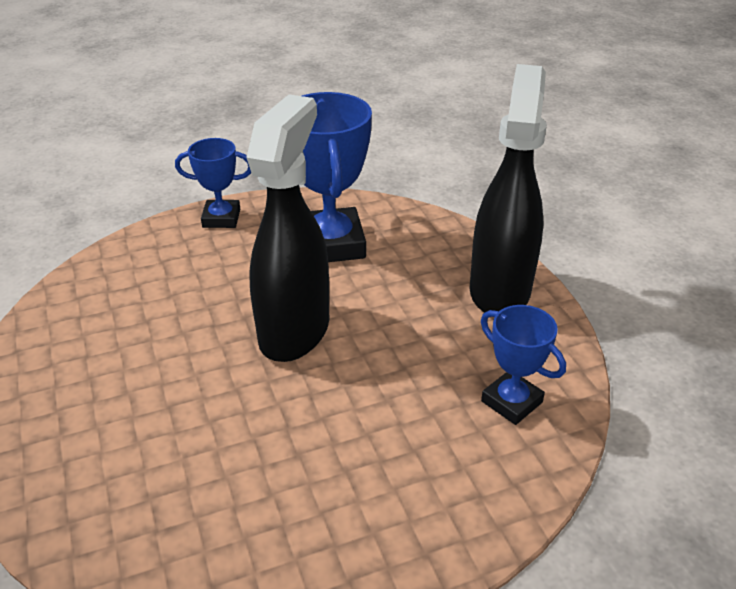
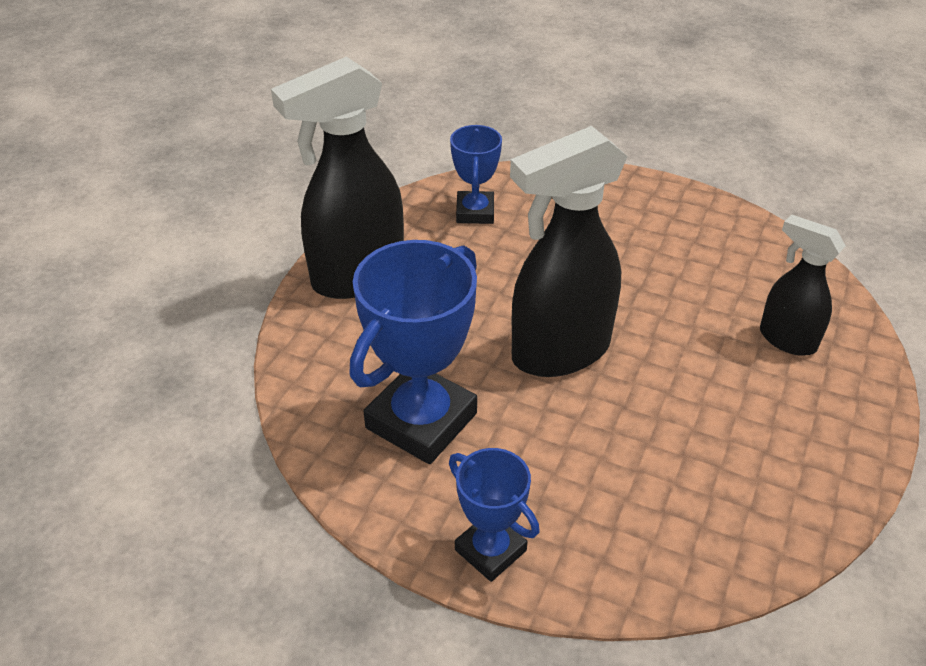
camera: 135 degrees left, 5 degrees up
(113, 463) = (786, 339): none -> black spray bottle

